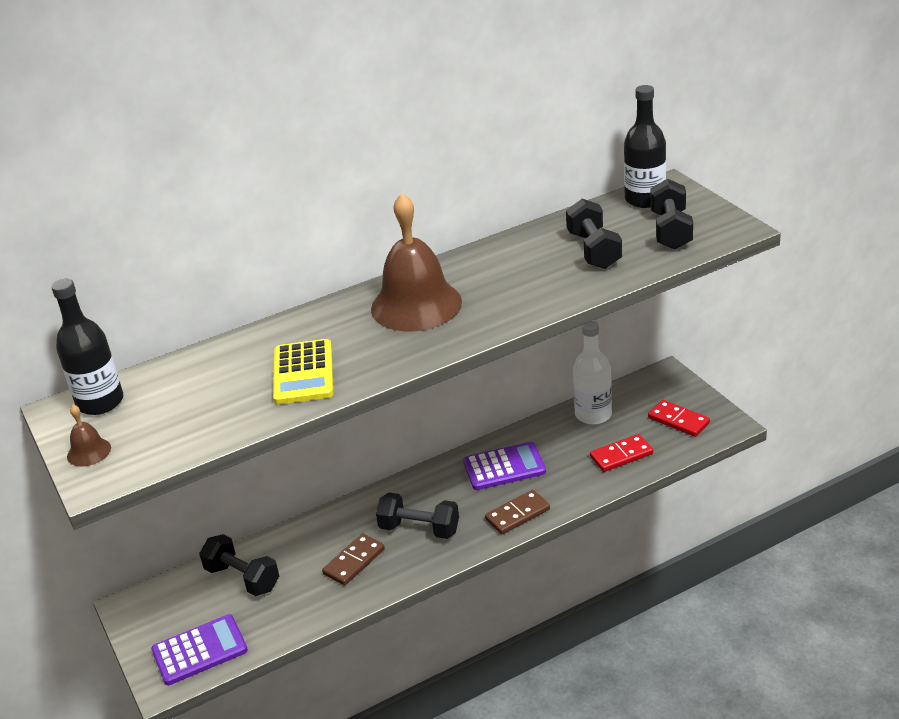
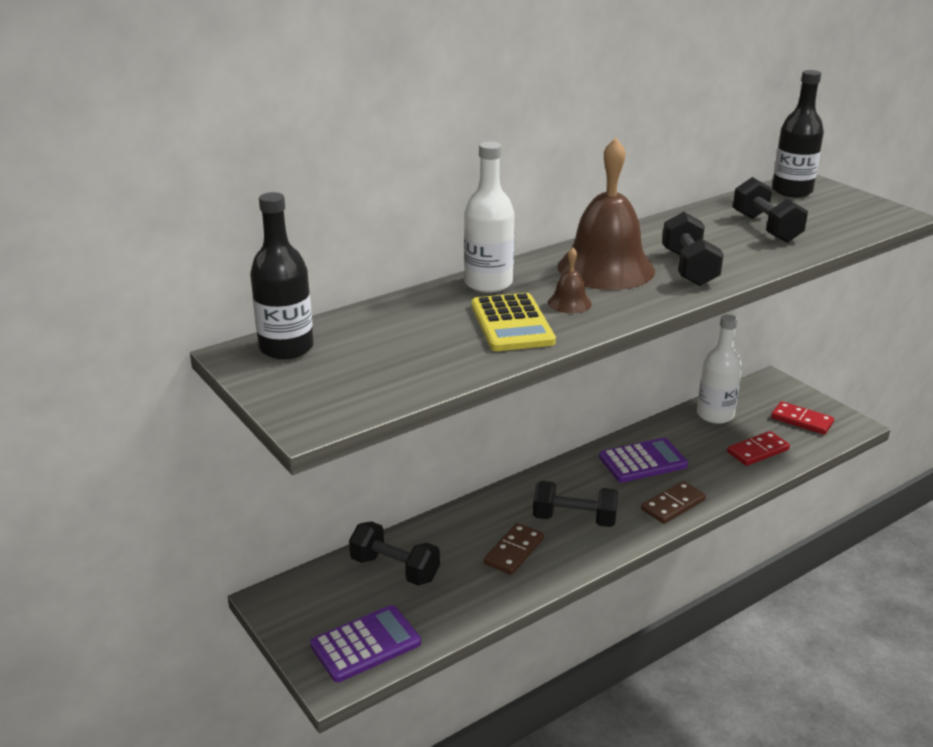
camera: 10 degrees left, 5 degrees down
(89, 452) = (291, 394): brown bell -> brown bell (569, 303)
(301, 325) = (488, 283): none -> white bottle
(671, 231) = (834, 215): black dumbbell -> black dumbbell (689, 268)

